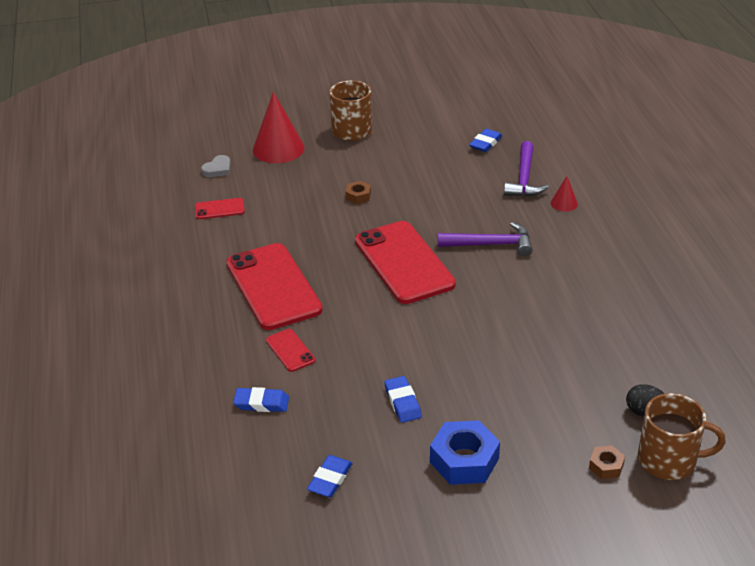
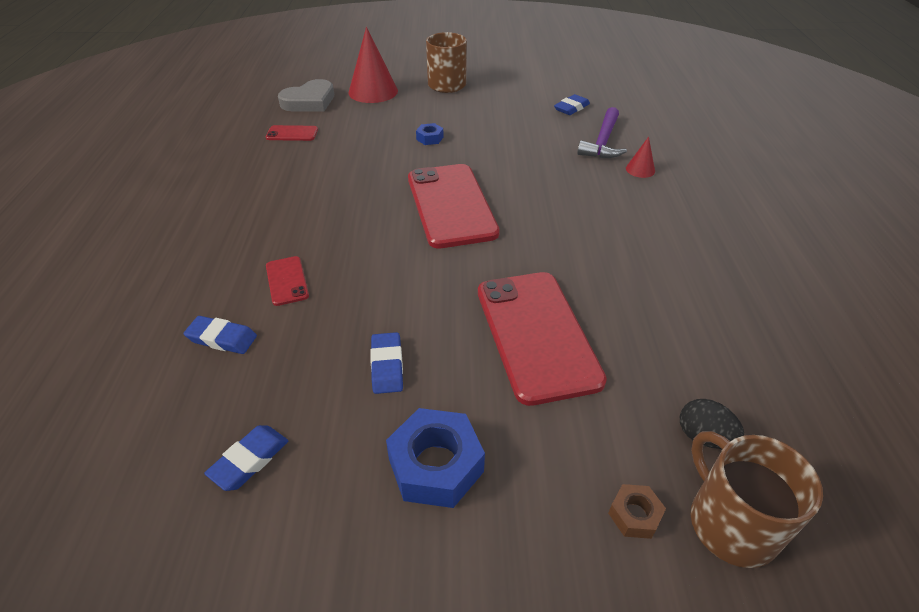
camera: 10 degrees right, 5 degrees up
(218, 169) = (309, 101): grey heart -> grey heart, size x1.79
(273, 286) = (305, 211): red phone -> red phone (537, 334)
(358, 196) = (429, 138): brown nut -> blue nut
(491, 244) = (551, 199): purple hammer -> none
(668, 460) = (731, 523): brown mug -> brown mug turned 135 degrees counterclockwise

